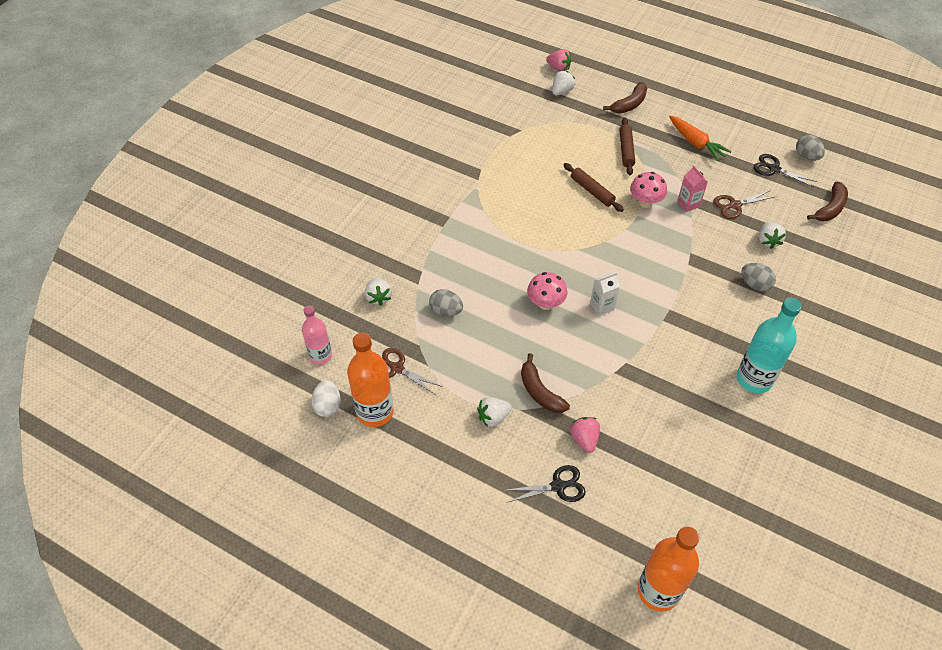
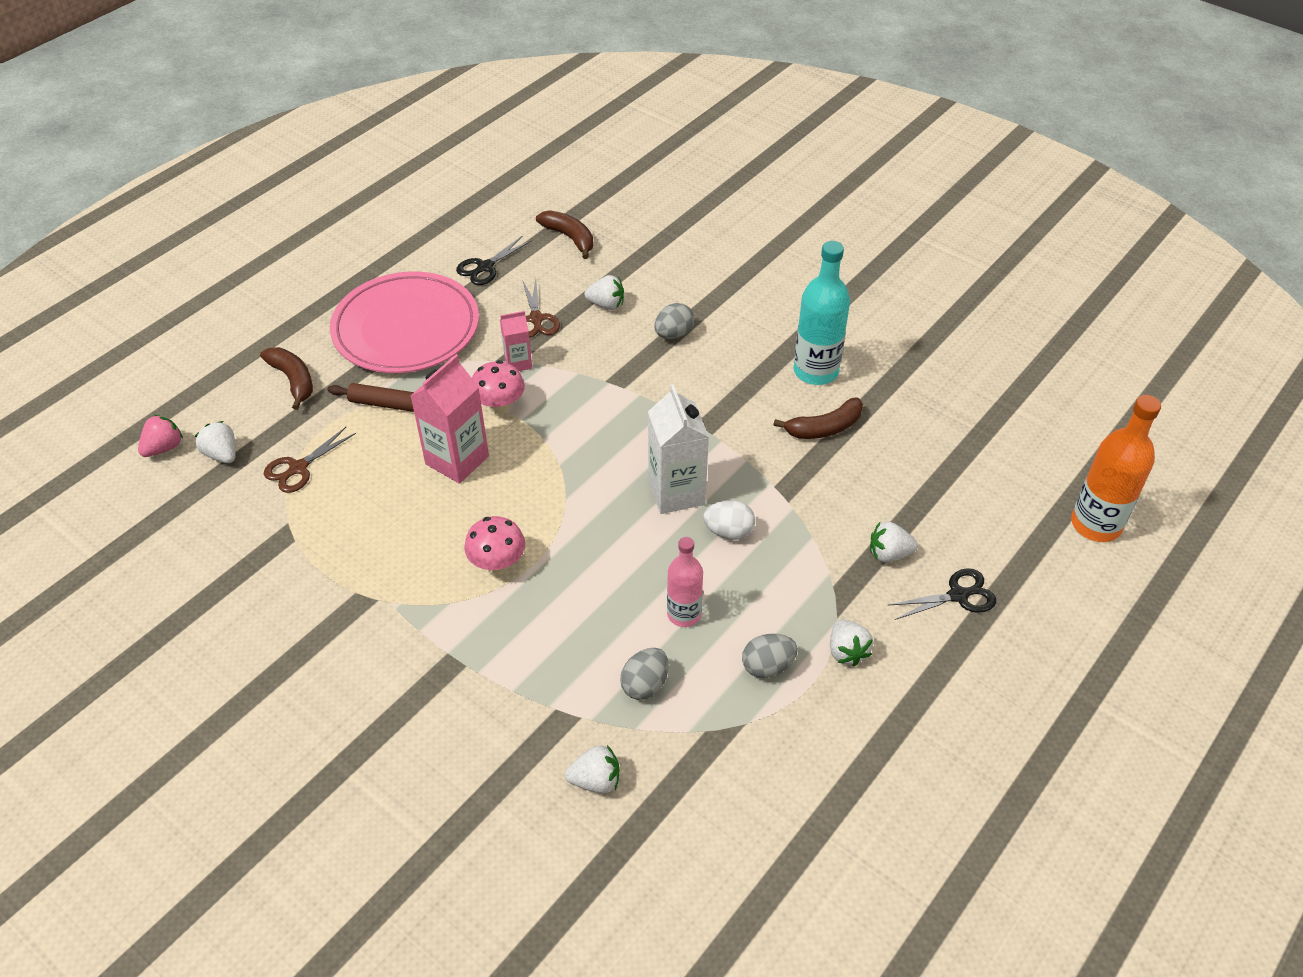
camera: 80 degrees left, 5 degrees down
(320, 355) = (702, 885): pink bottle -> pink bottle (684, 614)
(328, 406) = (805, 880): white egg -> white egg (729, 532)
(375, 412) = (823, 809): orange bottle -> none
(397, 368) = (745, 768): brown scissors -> brown scissors (298, 468)
(540, 392) = (810, 589): brown banana -> brown banana (824, 428)
(545, 303) = (657, 555): pink mushroom -> pink mushroom (497, 563)
(558, 486) = (958, 595): black scissors -> black scissors turned 75 degrees clockwise
(584, 439) = (889, 554): pink strawberry -> white strawberry
(592, 191) = (457, 460): brown rolling pin -> pink carton
(602, 306) = (676, 492): white carton -> white carton, size x1.80
(696, 143) = (406, 328): orange carrot -> pink plate
(806, 156) = (475, 233): grey egg -> grey egg (767, 666)

